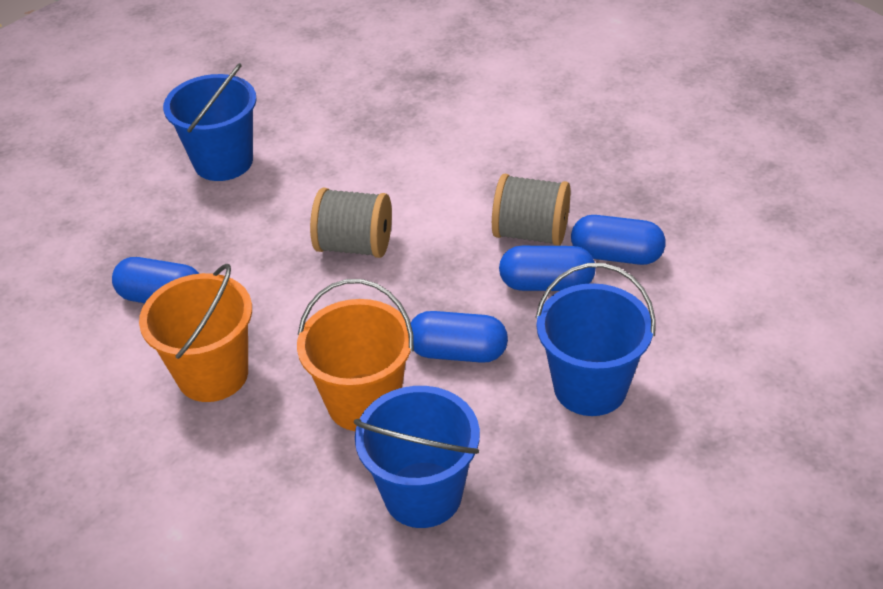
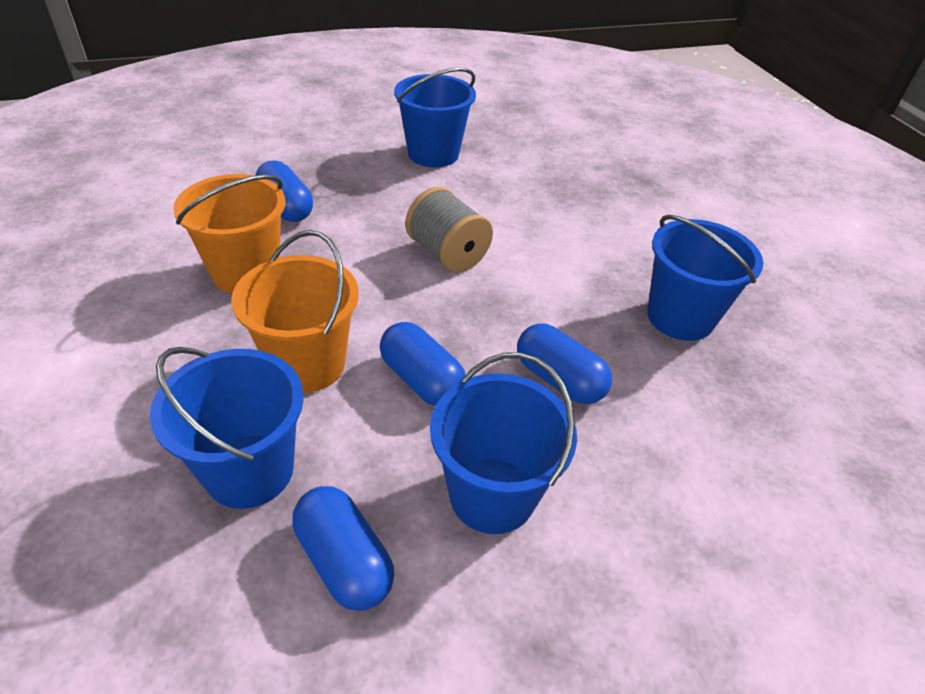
camera: 35 degrees right, 0 degrees up
(531, 233) = (593, 332): grey spool -> none
(575, 181) = (680, 317): none -> blue bucket
(616, 255) = (650, 399): blue capsule -> blue capsule (344, 560)

